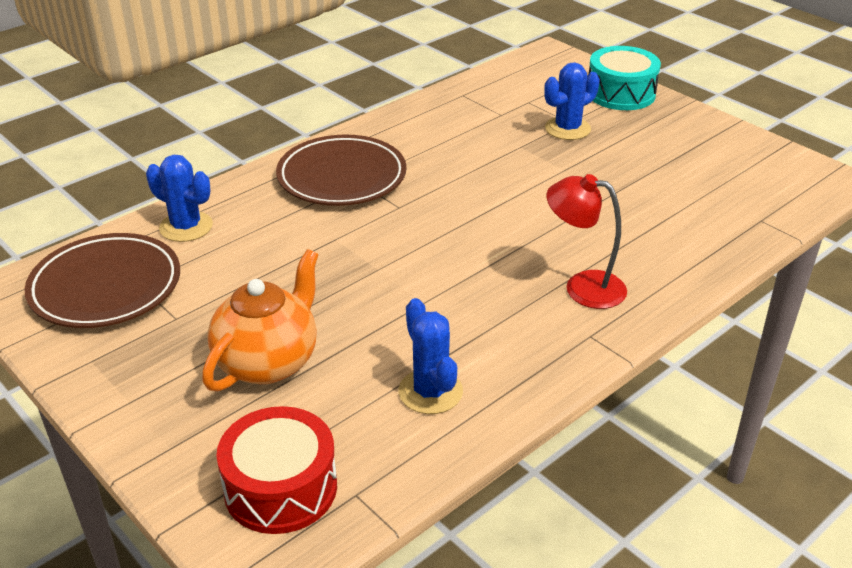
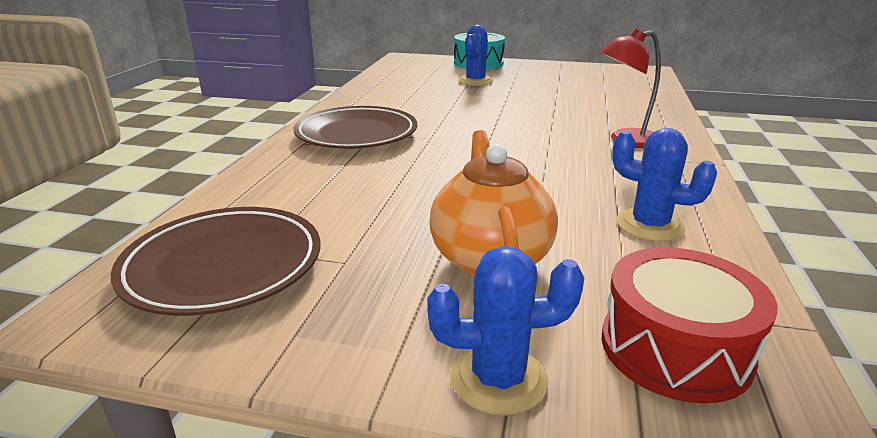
camera: 35 degrees left, 10 degrees down
(186, 227) = (255, 197): blue cactus -> blue cactus (498, 379)

